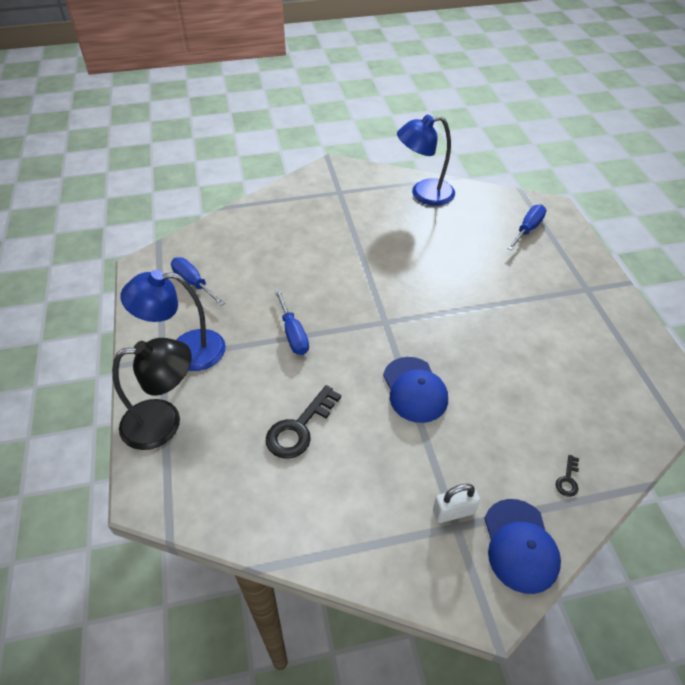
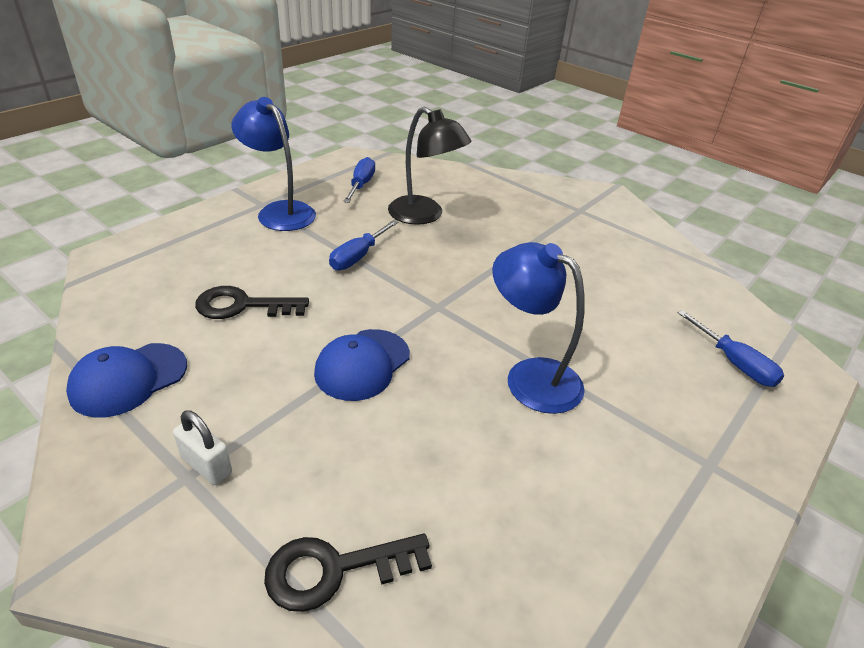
camera: 50 degrees right, 10 degrees down
(164, 422) = (192, 232): black lamp -> black lamp (424, 215)
(423, 194) = (662, 261): blue lamp -> blue lamp (530, 376)
(520, 545) = (190, 554): blue cap -> blue cap (128, 379)
(527, 229) = (734, 363): blue screwdriver -> blue screwdriver turned 60 degrees clockwise
(568, 479) = (335, 570): black key -> black key, size x2.13

